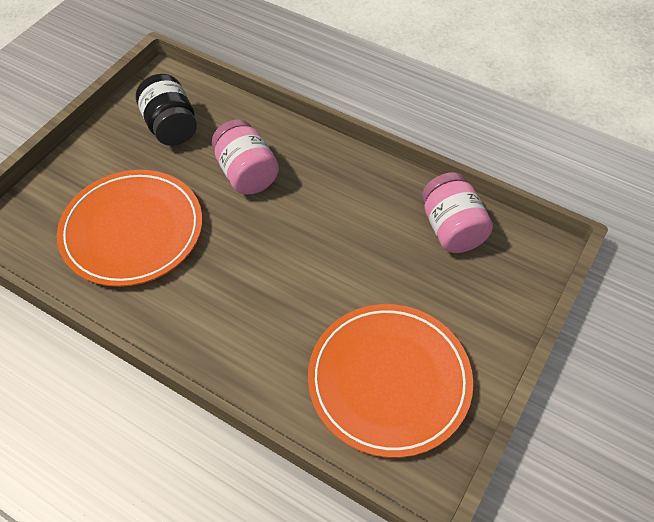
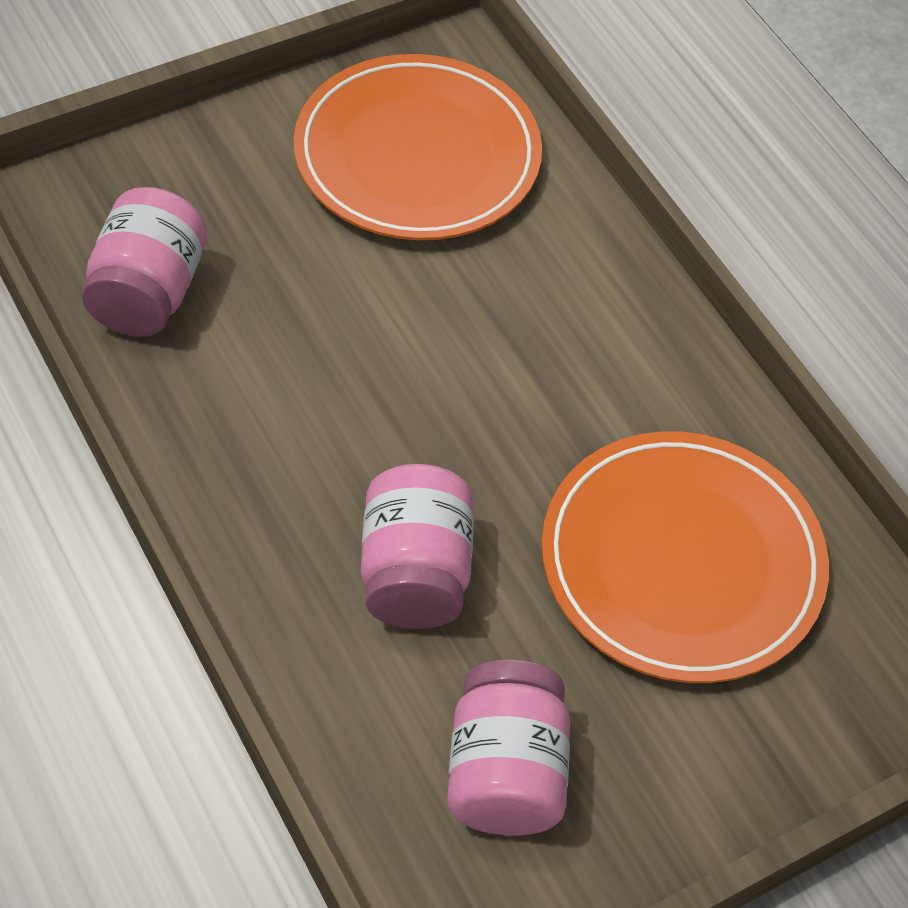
camera: 155 degrees left, 0 degrees up
(171, 127) = (505, 772): black jar -> pink jar

